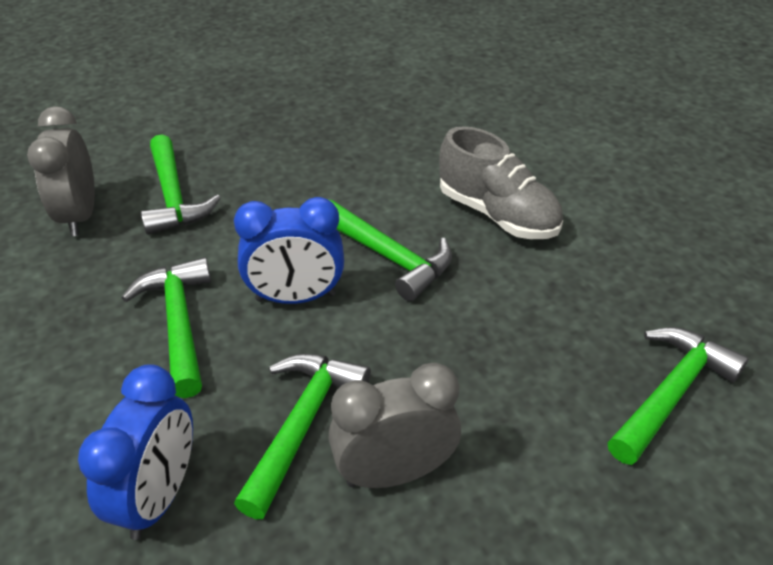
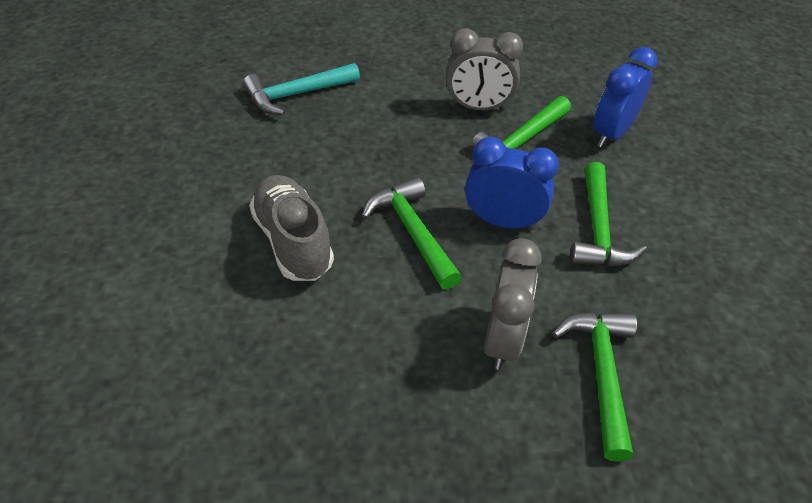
camera: 160 degrees left, 5 degrees up
(80, 215) = (703, 380): grey clock -> grey clock (502, 339)
(670, 393) = (297, 95): green hammer -> turquoise hammer

